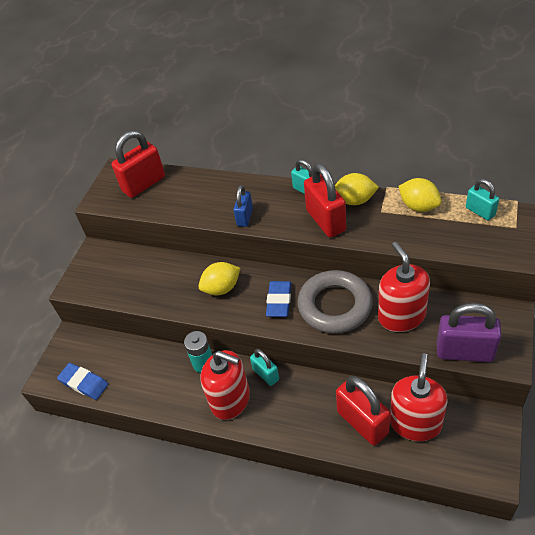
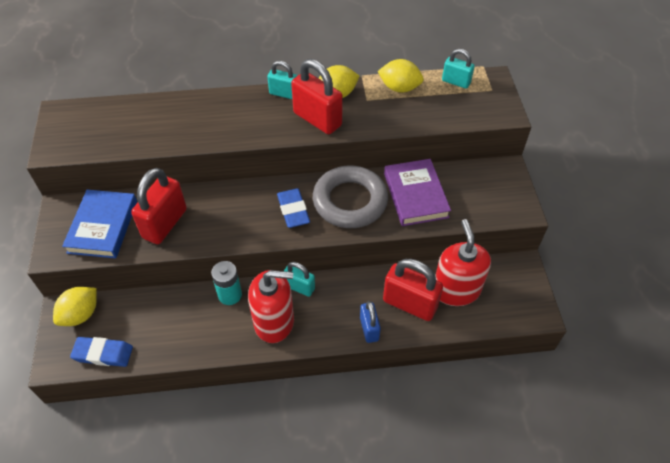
camera: 30 degrees left, 5 degrees up
(118, 274) = (102, 226): none -> blue book
(144, 184) = (99, 121): red padlock -> red padlock (165, 223)
(222, 288) = (227, 212): yellow lemon -> yellow lemon (81, 314)
(245, 217) = (232, 133): blue padlock -> blue padlock (369, 329)
(401, 316) = (415, 195): red soap dispenser -> purple book
(464, 352) = (483, 212): purple padlock -> none

